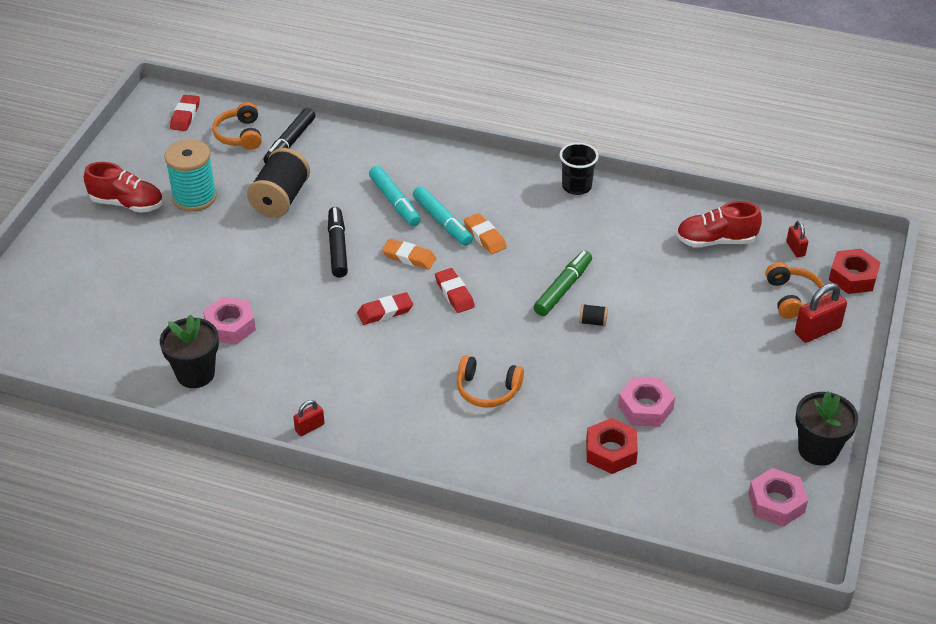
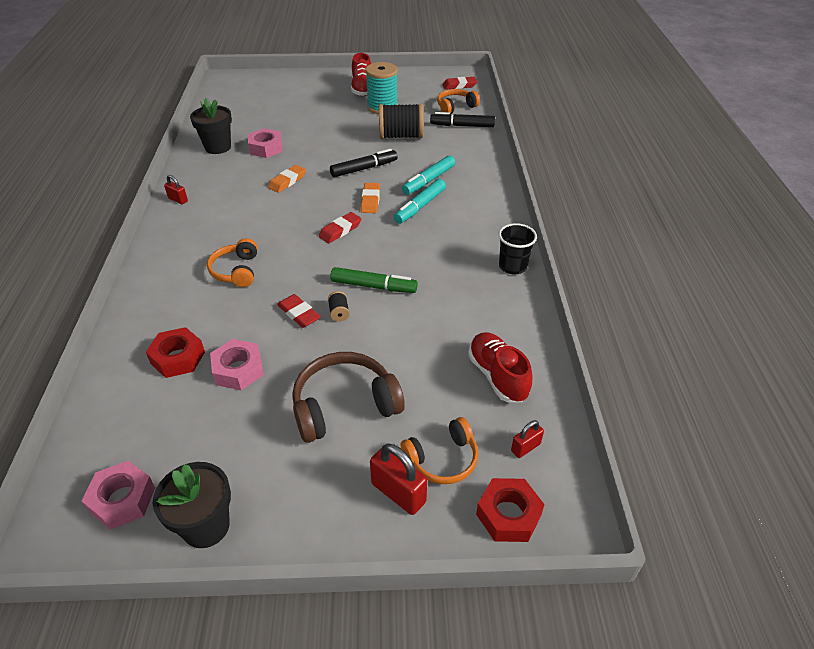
camera: 70 degrees right, 0 degrees up
(385, 311) = (305, 203): red eraser -> red eraser (299, 314)
(485, 236) = (415, 230): orange eraser -> orange eraser (287, 181)
(716, 343) = (344, 405): none -> brown headphones

